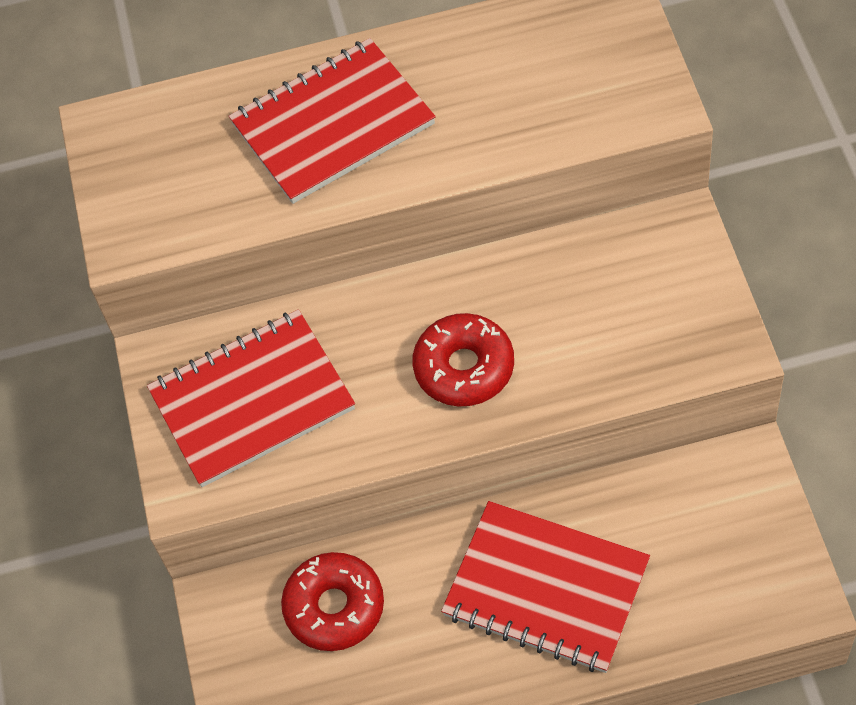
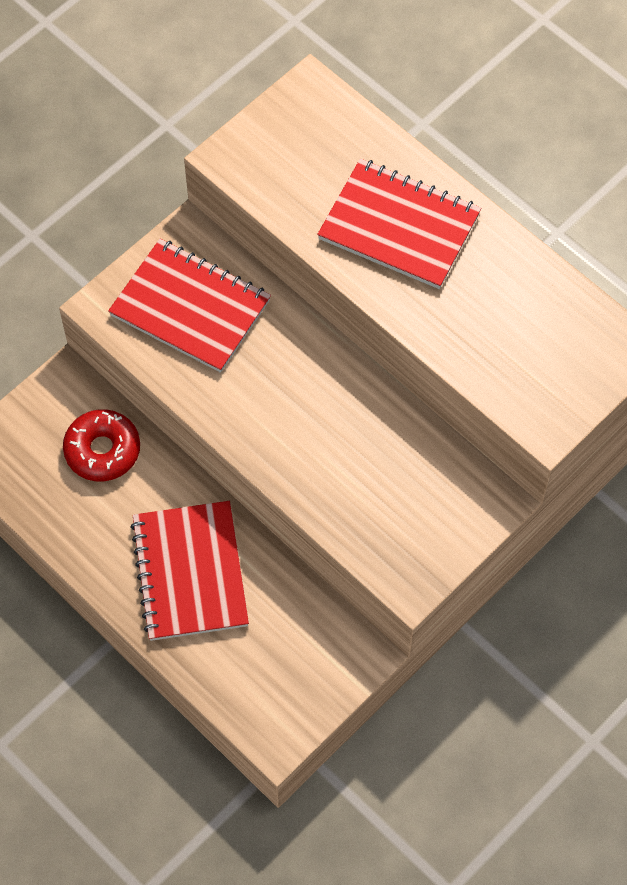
camera: 50 degrees right, 5 degrees up
(464, 368) = (292, 423): red donut -> none

